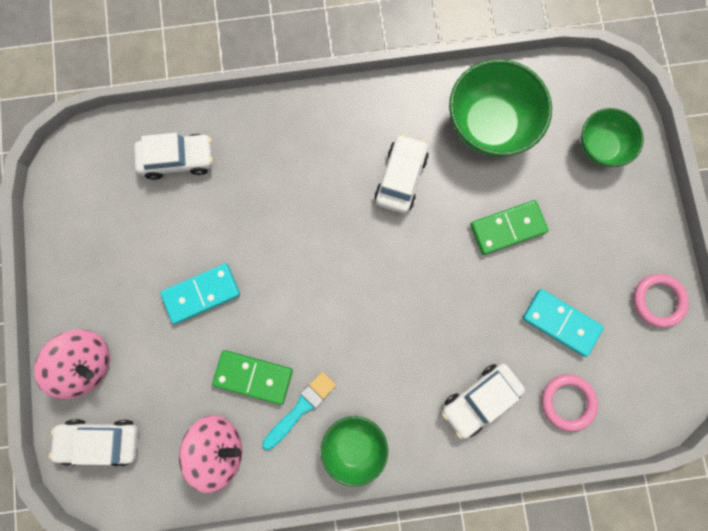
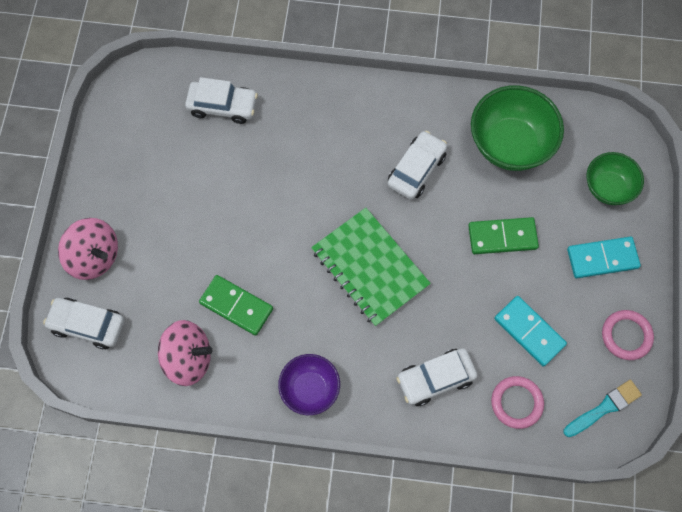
camera: 15 degrees right, 10 degrees down
(201, 293) = (211, 224): turquoise domino -> turquoise domino (602, 258)
(301, 408) = (271, 344): turquoise brush -> turquoise brush (604, 408)
(354, 445) = (310, 389): green bowl -> purple bowl
(381, 297) = (370, 267): none -> green notebook

